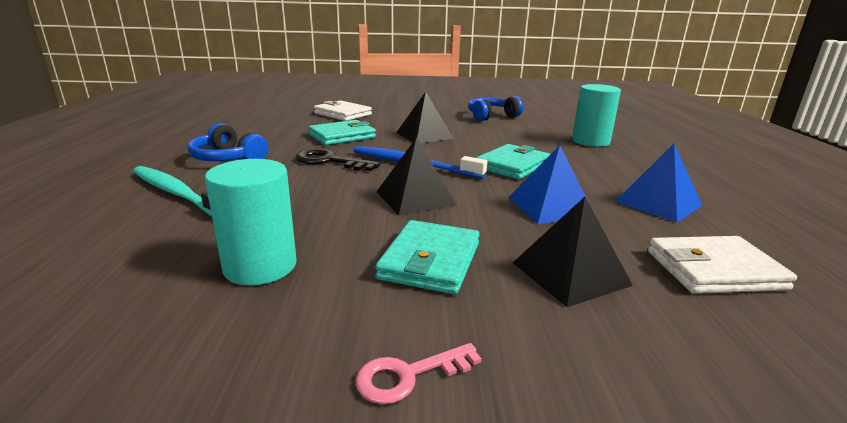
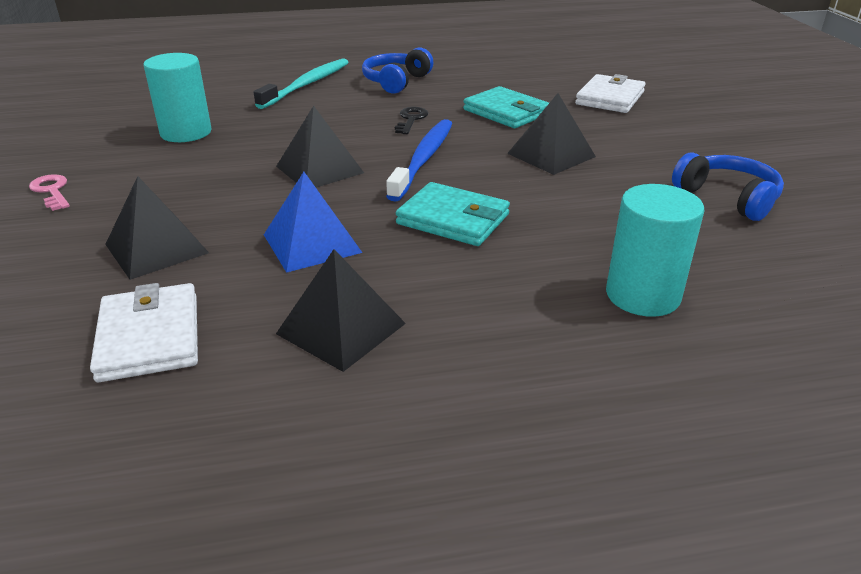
camera: 80 degrees right, 10 degrees up
(329, 161) = (411, 119): black key -> black key, size x0.66
(430, 261) = (187, 186): turquoise wallet -> none
(658, 203) = (341, 328): blue pyramid -> black pyramid

